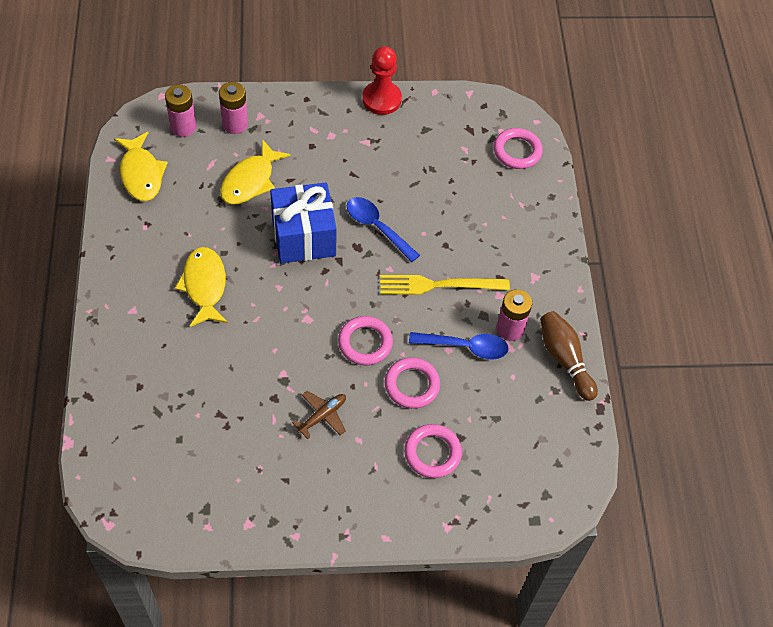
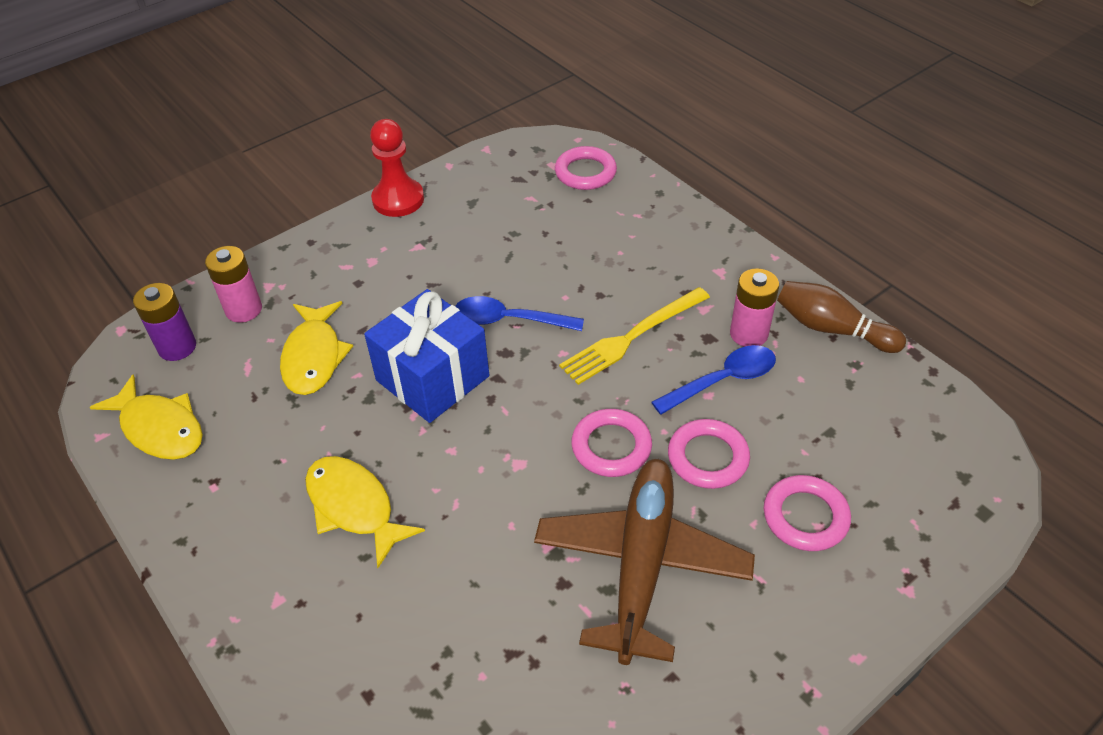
camera: 30 degrees left, 10 degrees down
(183, 127) = (177, 347): pink battery -> purple battery
(322, 416) = (641, 563): brown plane -> brown plane, size x2.35

